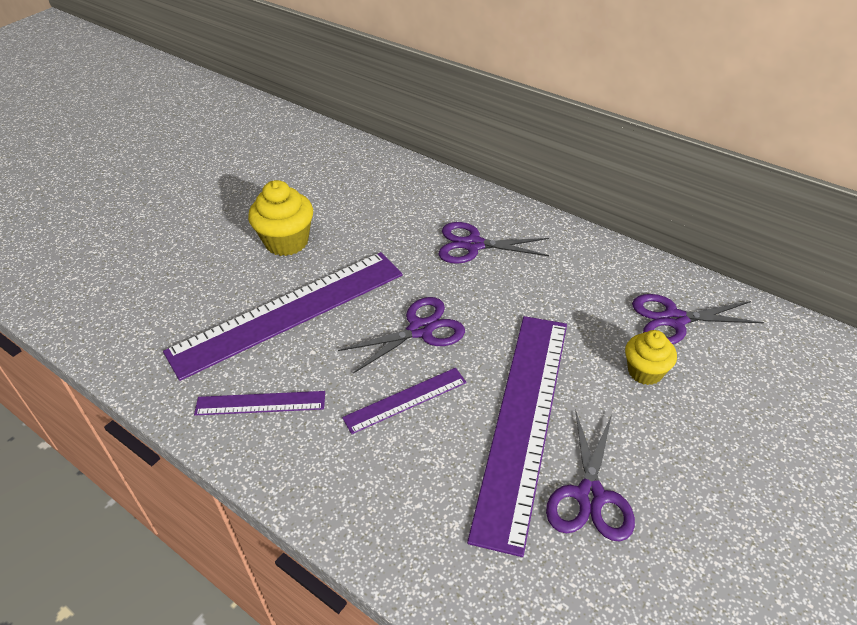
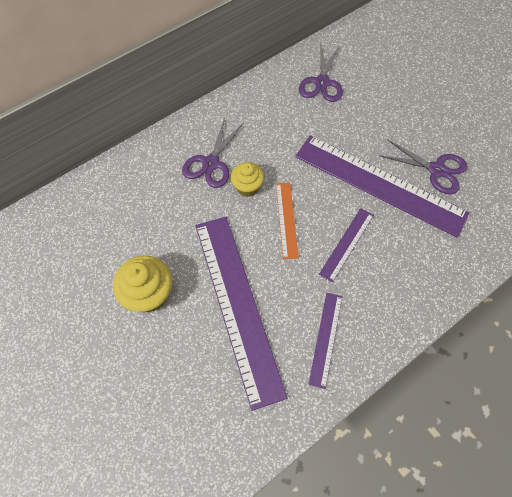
camera: 75 degrees left, 20 degrees up
(405, 400) = (347, 244): purple ruler -> purple ruler turned 45 degrees clockwise
(420, 330) = (286, 219): purple scissors -> orange ruler
(645, 372) = (358, 112): yellow cupcake -> yellow cupcake (247, 187)

